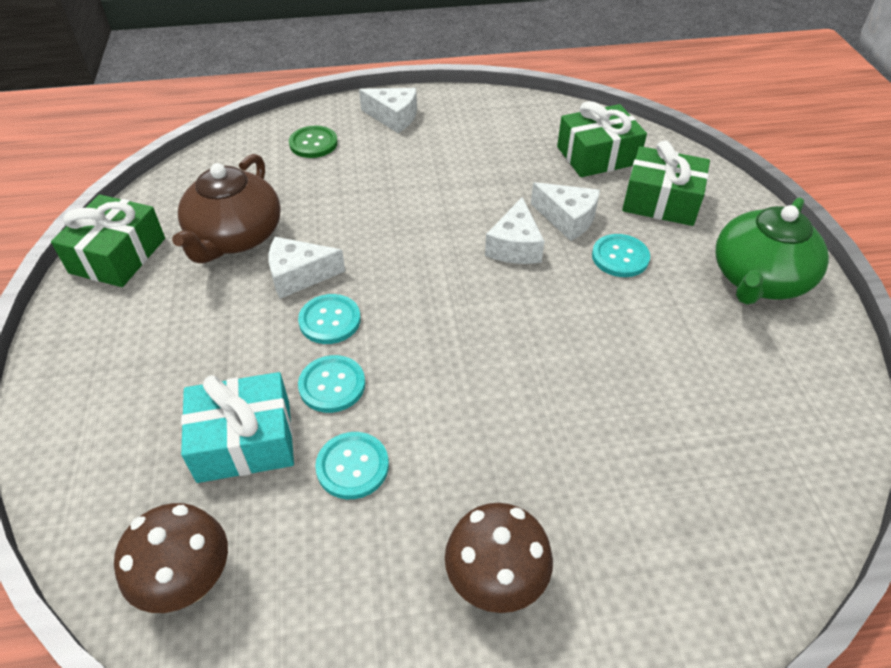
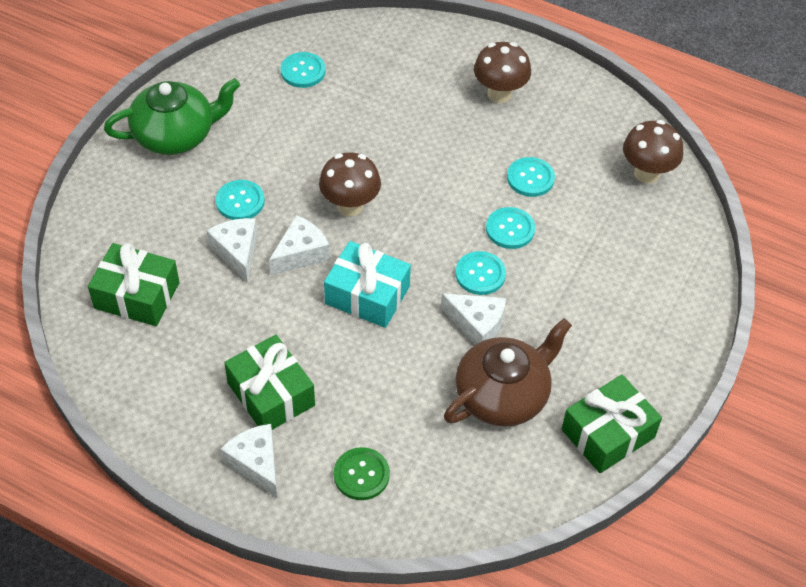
camera: 145 degrees left, 5 degrees up
(244, 441) = (583, 226): turquoise gift -> turquoise gift (367, 295)
(520, 311) = (350, 206): none -> brown mushroom
(661, 201) = (150, 224): green gift -> green gift (271, 394)
(757, 435) = (303, 71): none -> turquoise button

